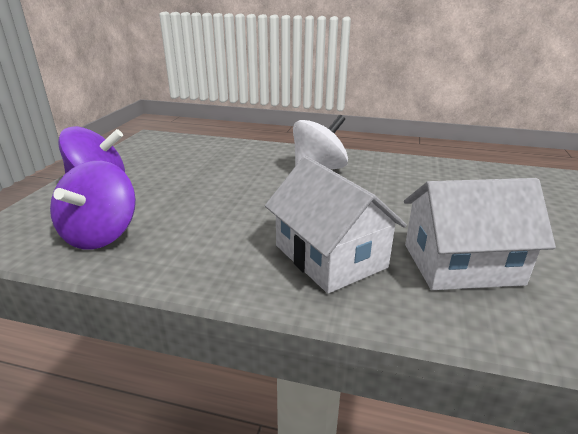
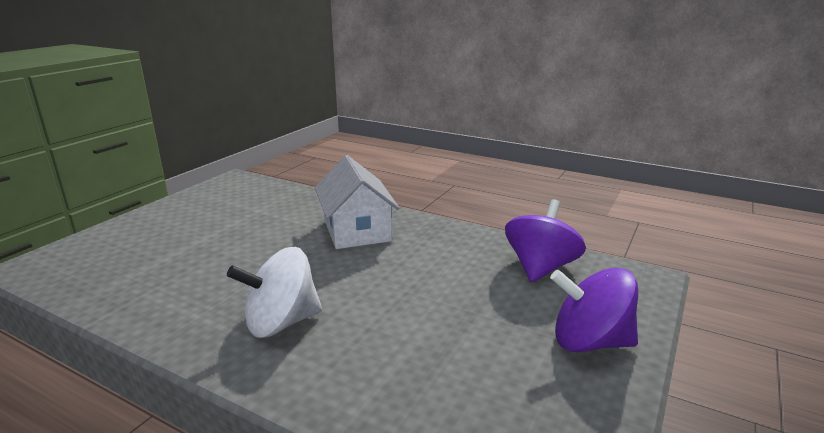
camera: 165 degrees left, 5 degrees down
(461, 264) = (275, 216): white house -> none

